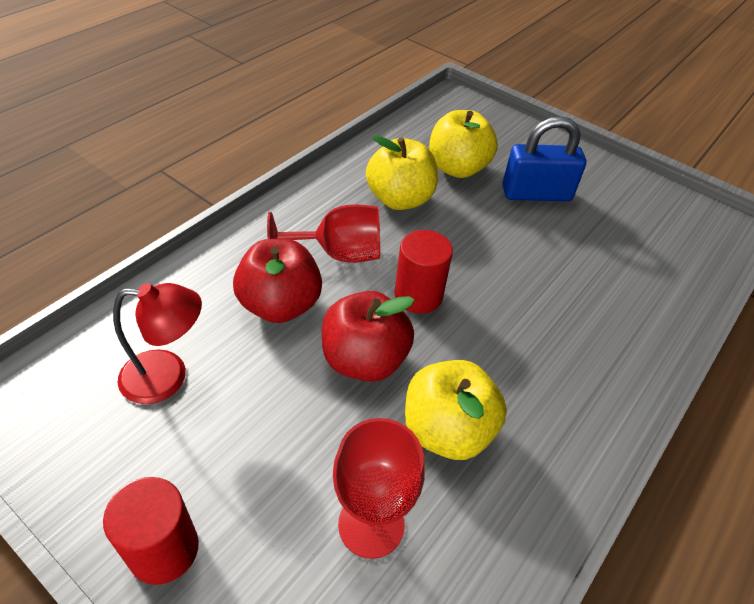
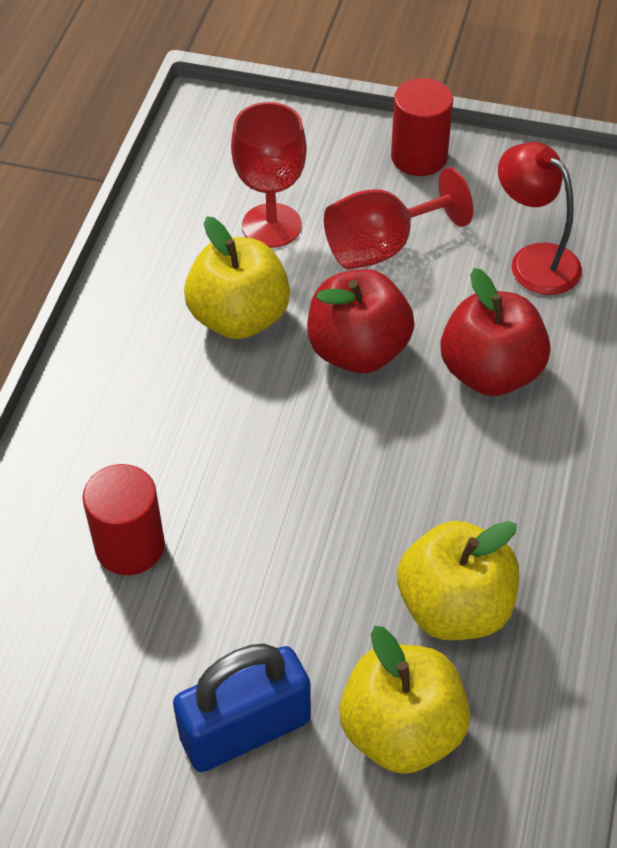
camera: 160 degrees right, 5 degrees up
(168, 377) = (534, 260): red lamp -> red lamp turned 75 degrees clockwise
(338, 254) = (475, 469): red goblet -> red goblet (382, 247)
(418, 295) = (341, 452): red cylinder -> red cylinder (130, 546)

